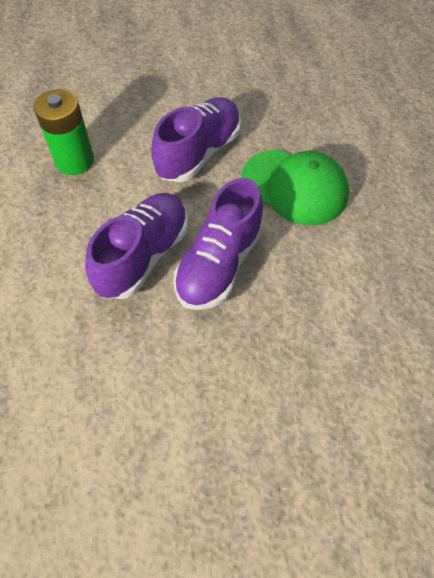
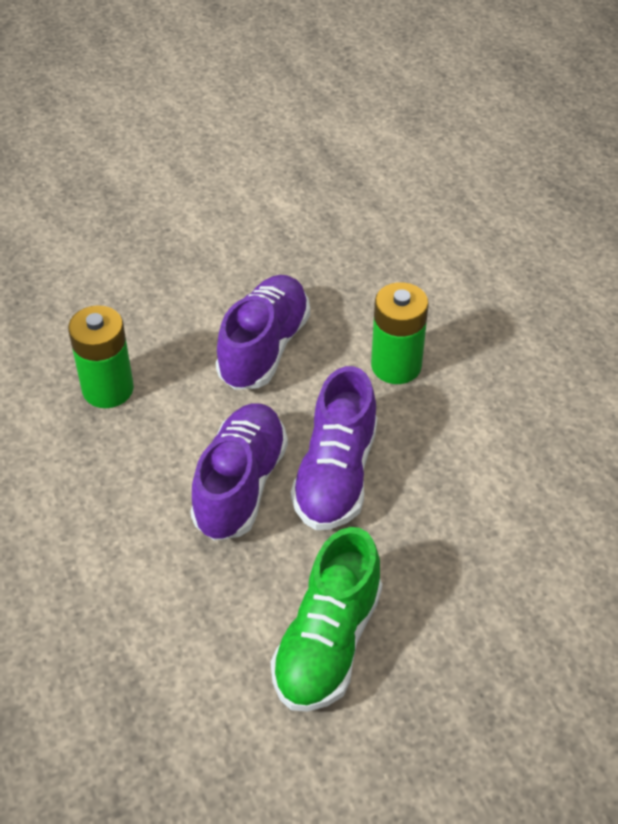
camera: 15 degrees left, 10 degrees down
(165, 406) = (327, 643): none -> green shoe
(294, 187) = (396, 366): green cap -> green battery

